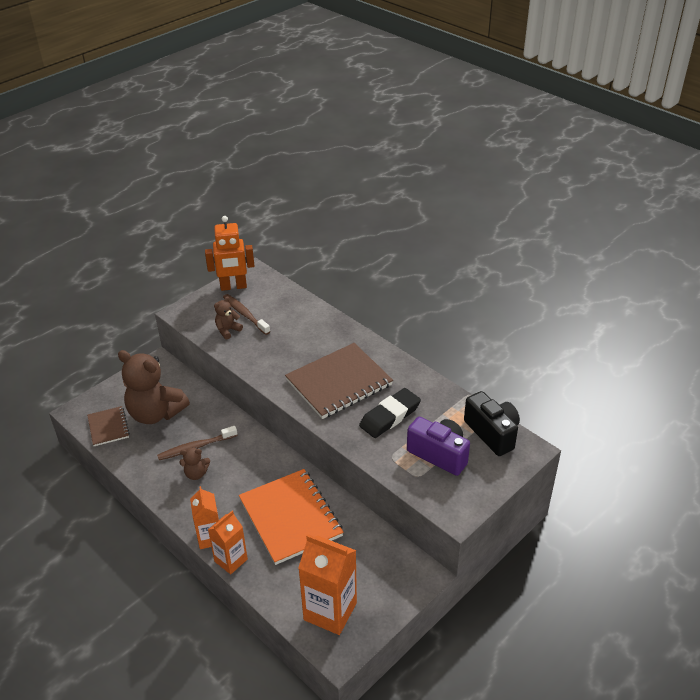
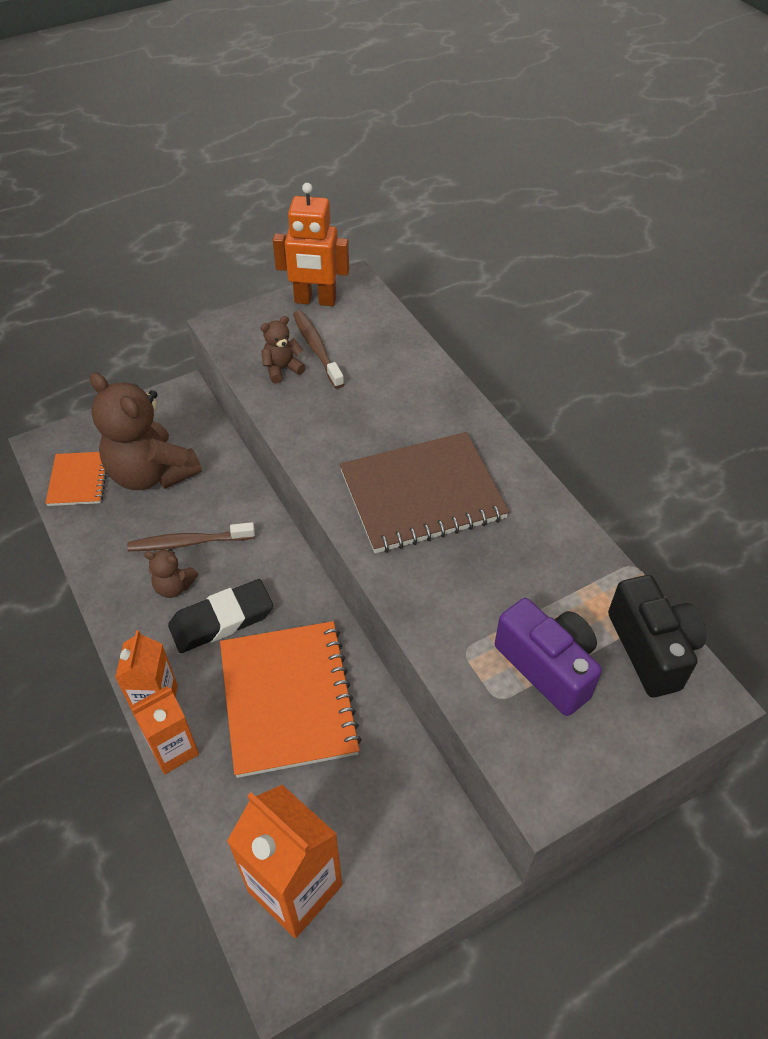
camera: 15 degrees right, 10 degrees up
(108, 427) = (78, 480): brown notebook -> orange notebook
(390, 416) = (486, 575): black eraser -> black eraser (222, 620)

